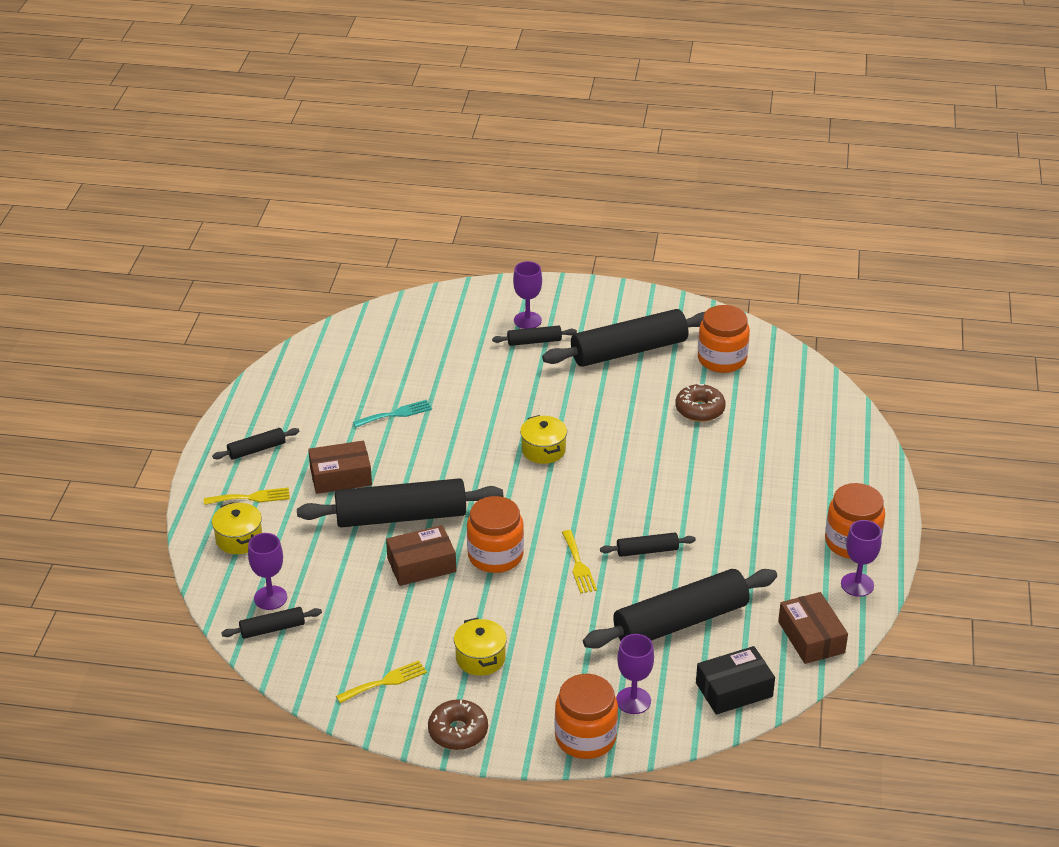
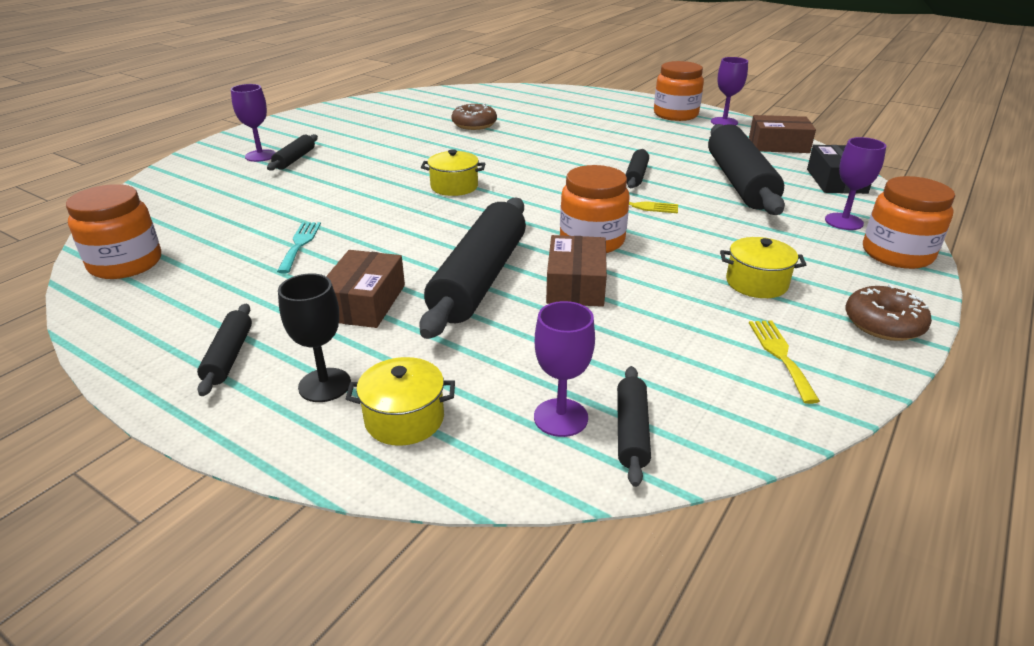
camera: 65 degrees left, 5 degrees down
(251, 497) = (324, 385): yellow fork -> black goblet
(629, 350) = (366, 130): black rolling pin -> none
(722, 359) = (424, 107): orange jar -> orange jar (126, 264)

